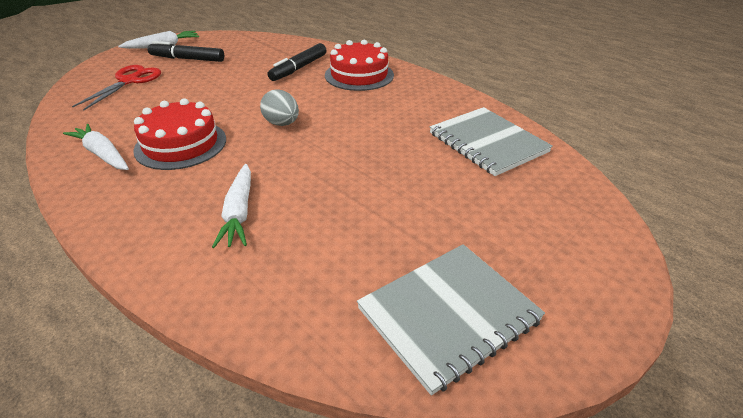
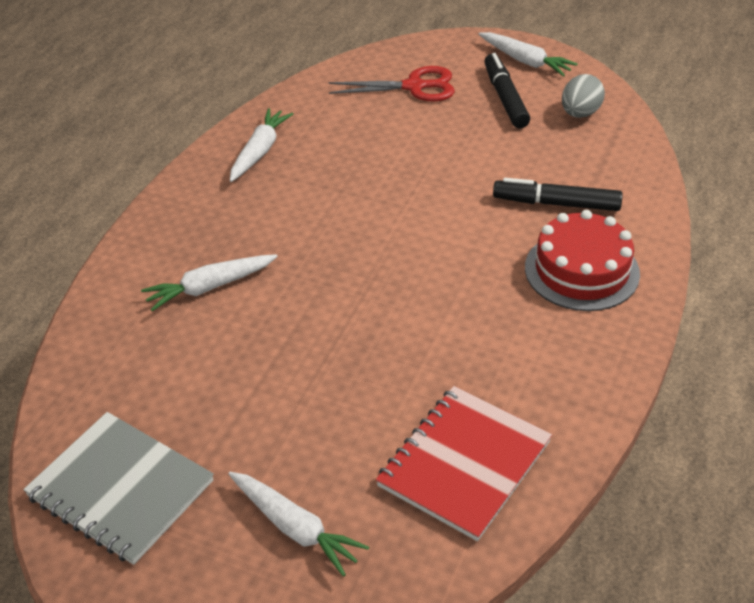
camera: 70 degrees right, 5 degrees up
(181, 144) = (305, 192): red cake -> none
(282, 124) = (394, 248): grey egg -> grey egg (580, 113)
(487, 143) = (464, 464): grey notebook -> red notebook
(521, 220) = (295, 528): none -> white carrot

